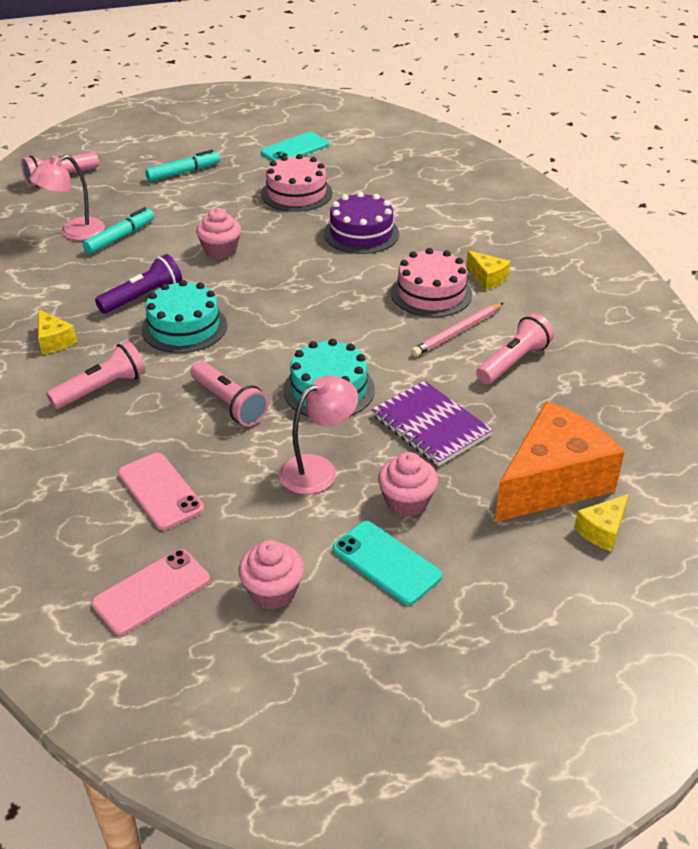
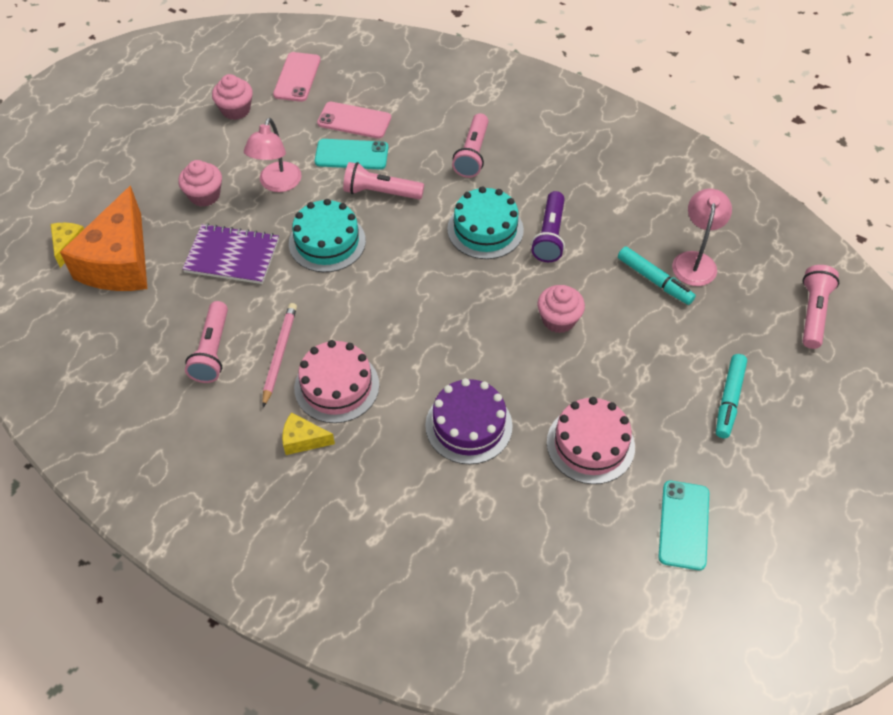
camera: 140 degrees right, 15 degrees up
(54, 341) = (552, 165): yellow cheese -> none
(120, 237) = (654, 280): turquoise marker -> turquoise marker turned 45 degrees counterclockwise
(386, 562) = (187, 156): turquoise phone -> turquoise phone (351, 155)

